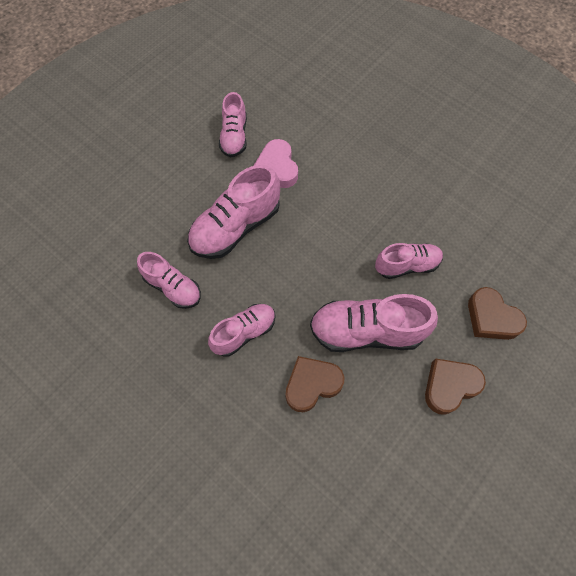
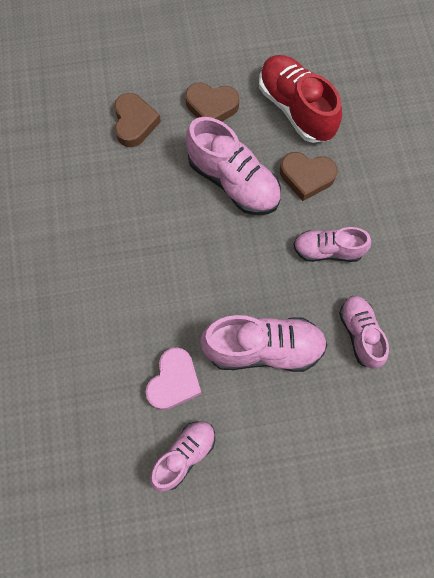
camera: 140 degrees left, 5 degrees up
(379, 449) = (295, 108): none -> red shoe
(407, 265) = (153, 204): pink shoe -> none

